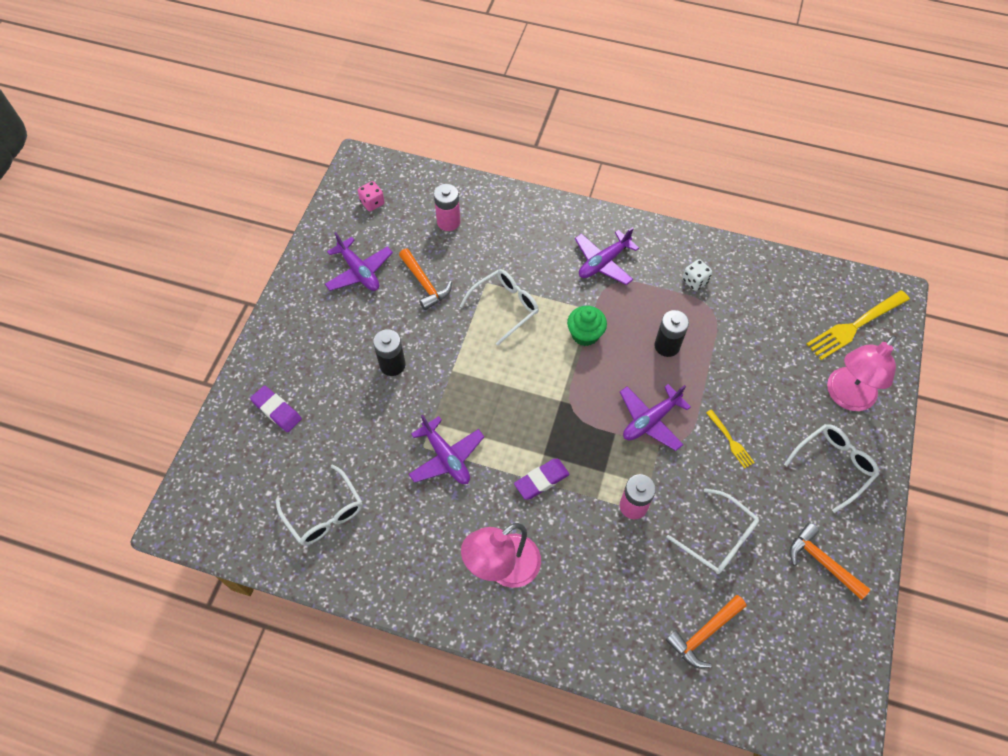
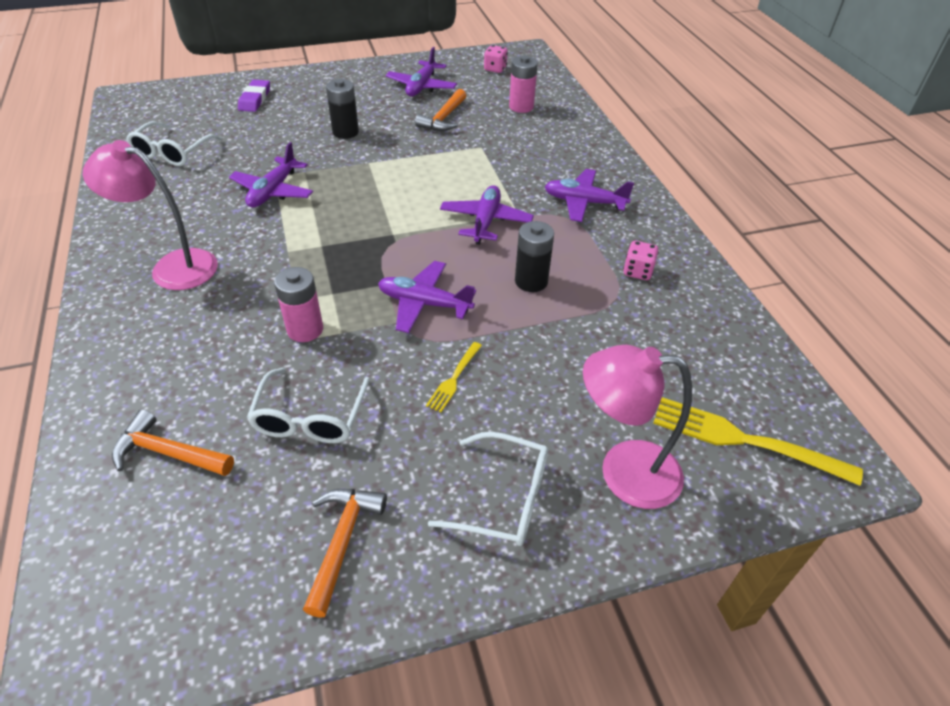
camera: 55 degrees right, 15 degrees down
(505, 307) = (466, 165): white glasses -> none
(541, 480) = (290, 255): purple eraser -> none
(585, 334) = (485, 221): green cupcake -> purple plane
(694, 281) = (637, 271): white dice -> pink dice

